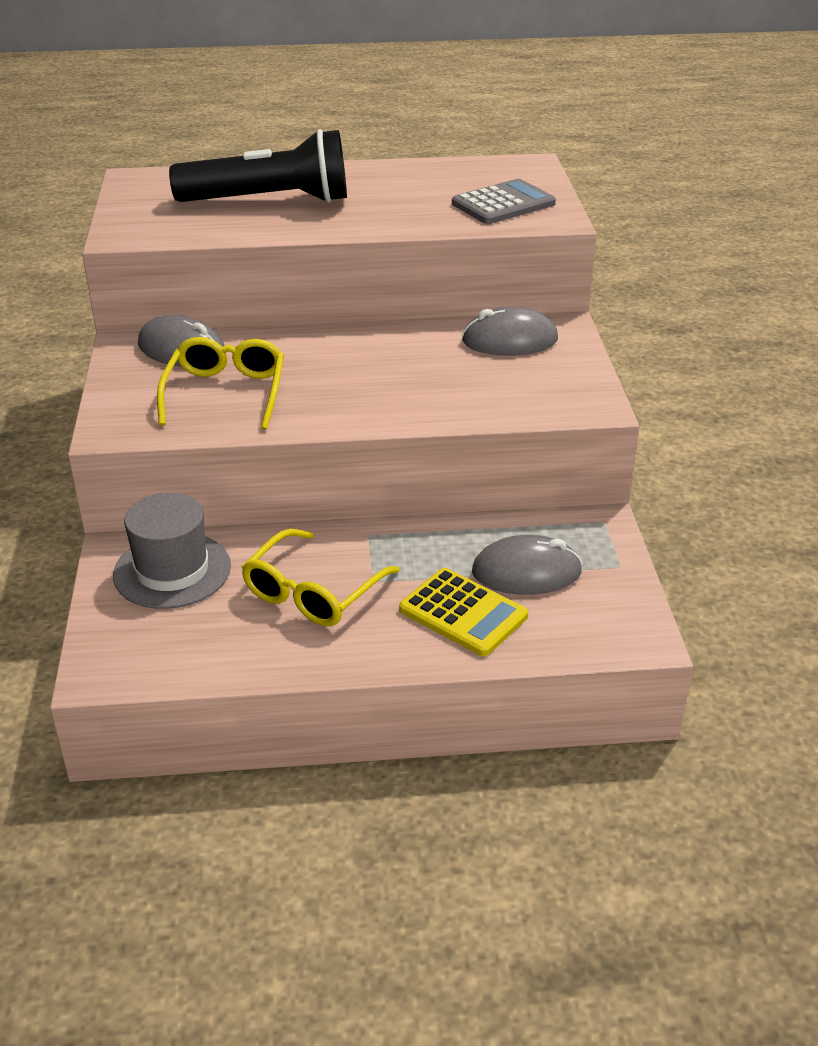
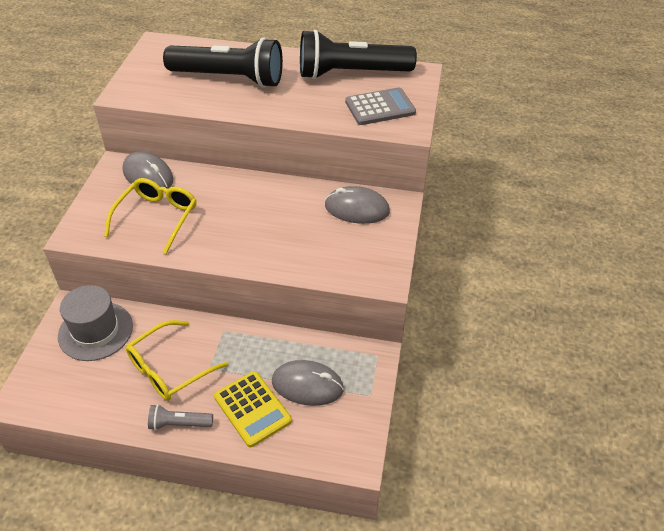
camera: 15 degrees right, 10 degrees up
(365, 651) = (179, 424): none -> grey flashlight
(440, 176) = (351, 73): none -> black flashlight

